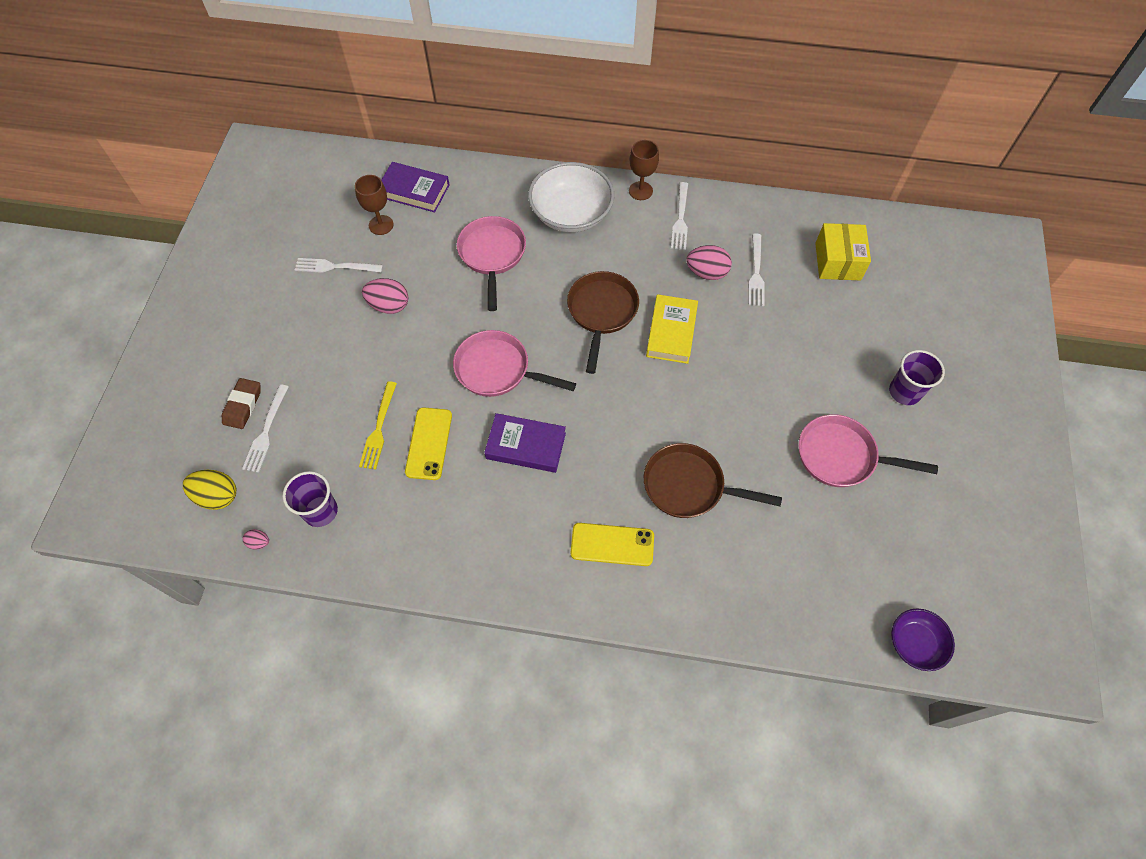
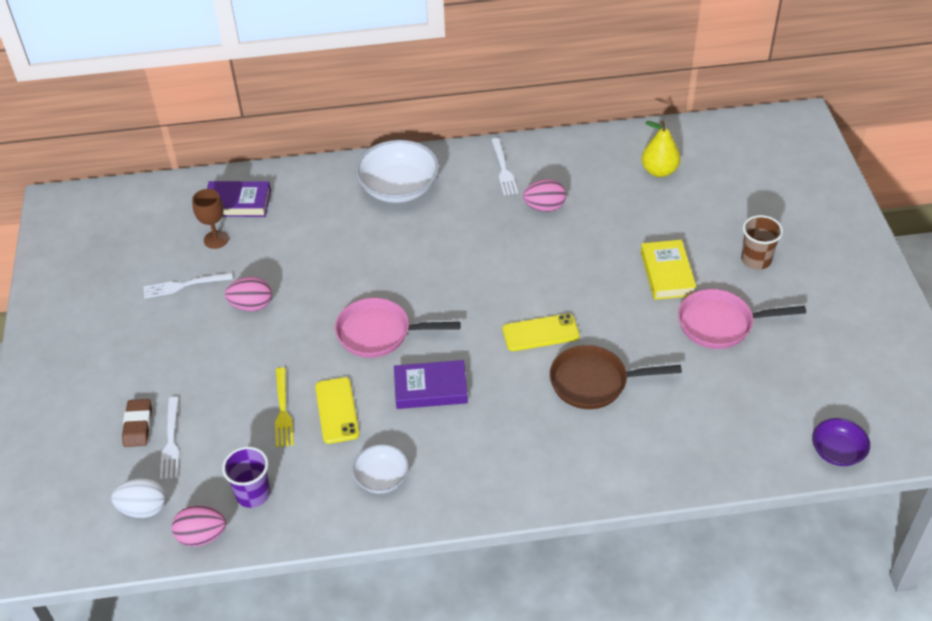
camera: 15 degrees left, 15 degrees down
(217, 496) = (143, 508): yellow egg -> white egg
(259, 542) = (202, 536): pink egg -> pink egg, size x2.00
(445, 531) = (381, 478): none -> white bowl
(492, 255) = (336, 240): pink pan -> none
(601, 312) = (459, 262): brown pan -> none
(612, 544) = (542, 447): yellow phone -> yellow phone (540, 333)
(640, 191) = (457, 154): brown goblet -> none
(671, 332) = (530, 263): yellow book -> yellow book (667, 273)
(756, 273) = (590, 197): white fork -> none
(838, 261) = (659, 171): yellow box -> yellow pear
(904, 392) = (756, 260): purple cup -> brown cup

